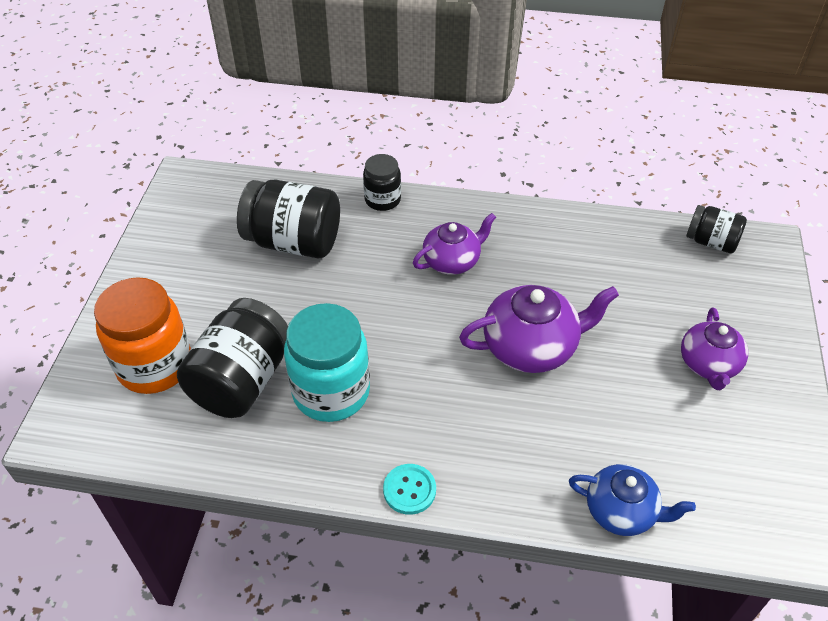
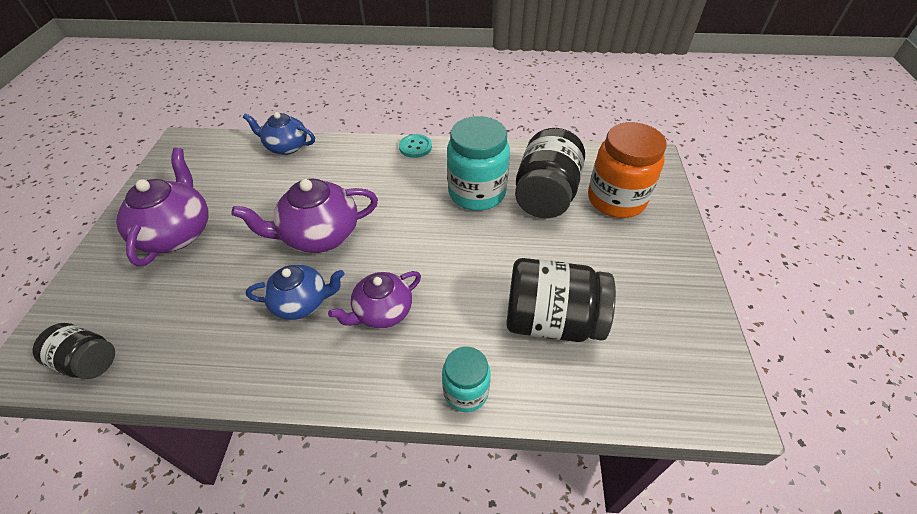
camera: 175 degrees right, 0 degrees up
(382, 200) = (466, 391): black jar -> turquoise jar
(533, 275) = (302, 302): none -> blue teapot
(708, 365) = (177, 233): purple teapot -> purple teapot, size x1.51

